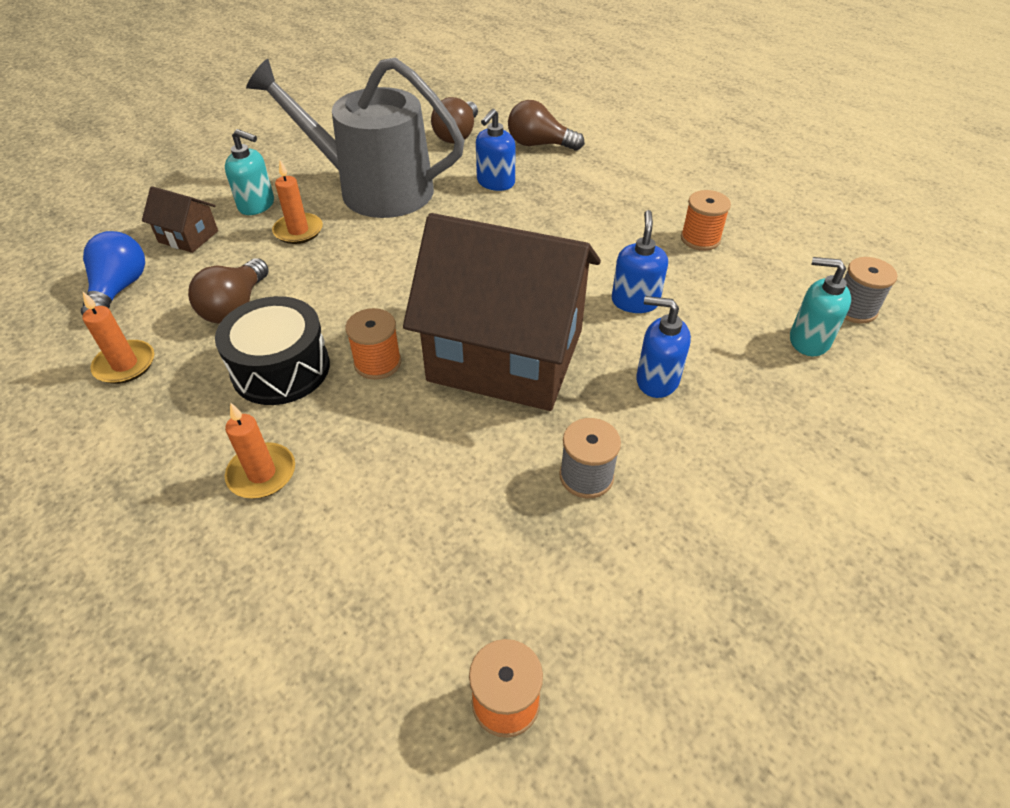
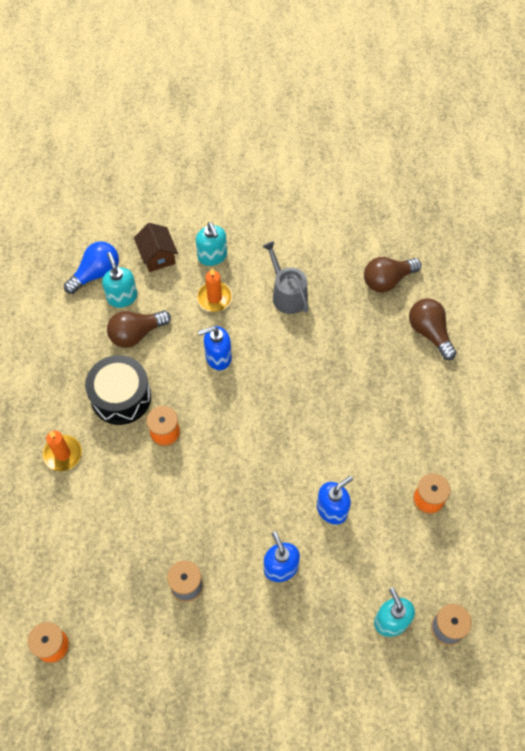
camera: 45 degrees right, 15 degrees up
(125, 364) = (61, 333): orange candle -> none
(179, 288) = (122, 297): none -> turquoise soap dispenser
(375, 189) = (287, 294): grey watering can -> grey watering can, size x0.50
(495, 183) = (362, 347): blue soap dispenser -> blue soap dispenser (218, 357)
(505, 355) = (227, 483): brown house -> none

